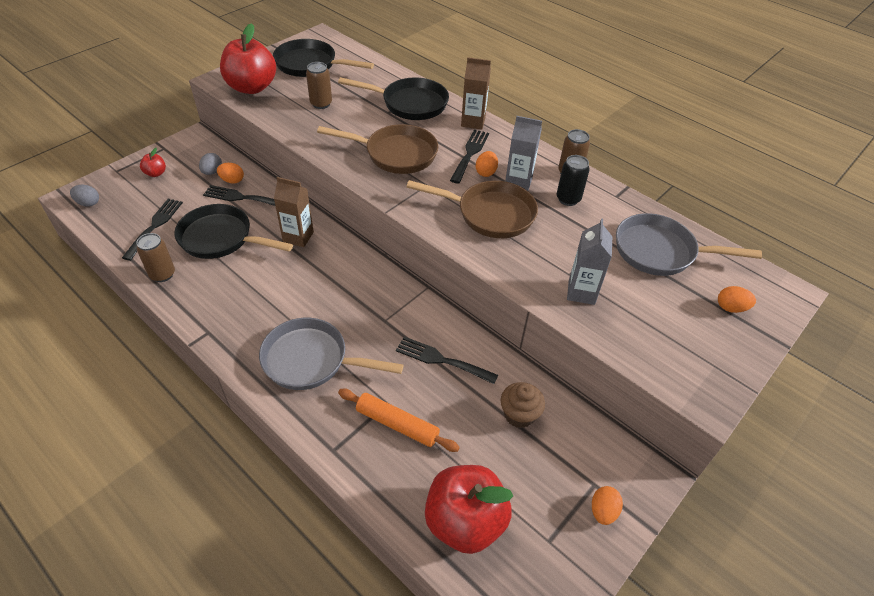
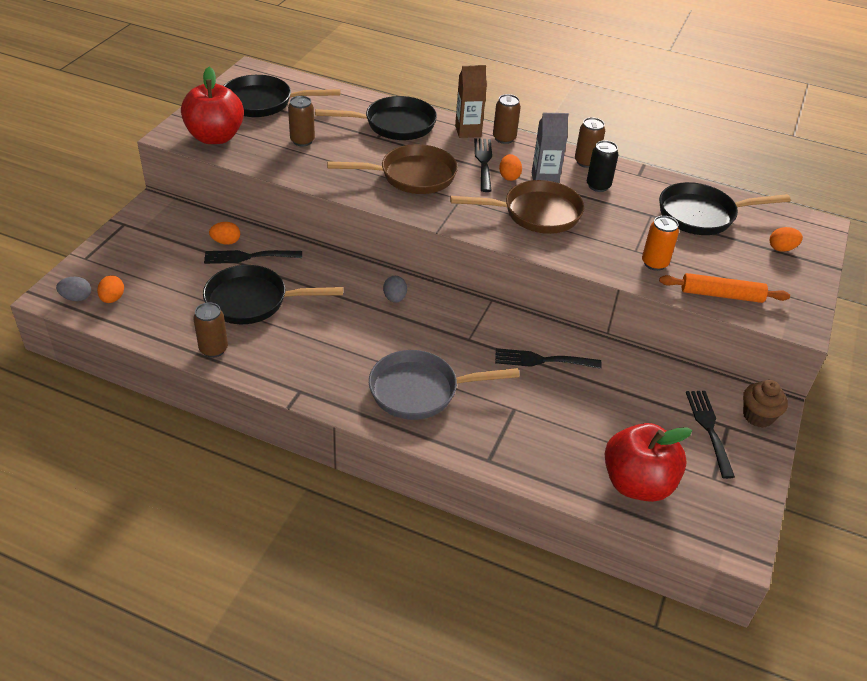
camera: 20 degrees left, 5 degrees down
(155, 226) = (171, 304): black fork -> black fork (709, 429)
(156, 173) = (133, 252): red apple -> none
(212, 172) = (197, 238): grey egg -> grey egg (394, 298)
(298, 237) = (334, 282): brown carton -> none
(397, 424) = (534, 423): orange rolling pin -> orange rolling pin (721, 295)
(503, 135) = (504, 138): none -> brown can
(519, 415) = (636, 388): brown cupcake -> brown cupcake (758, 416)
(581, 292) = (654, 263): grey carton -> orange can
(603, 511) = (744, 444): orange egg -> orange egg (112, 299)
(660, 252) = (701, 215): grey pan -> black pan

